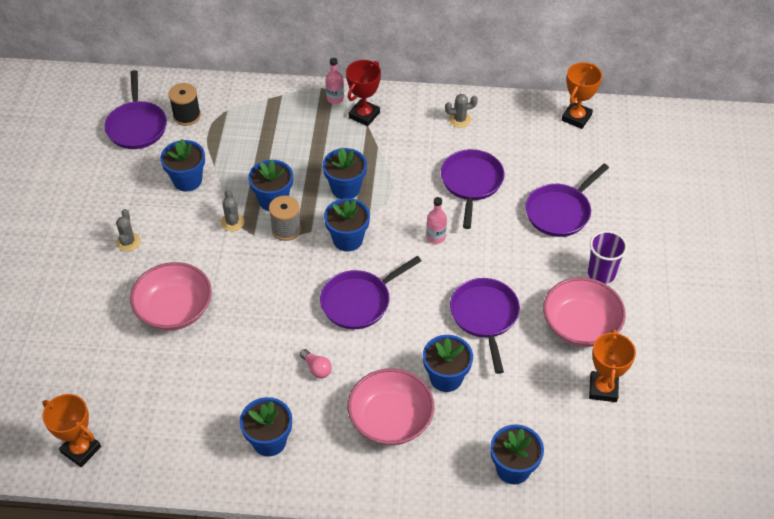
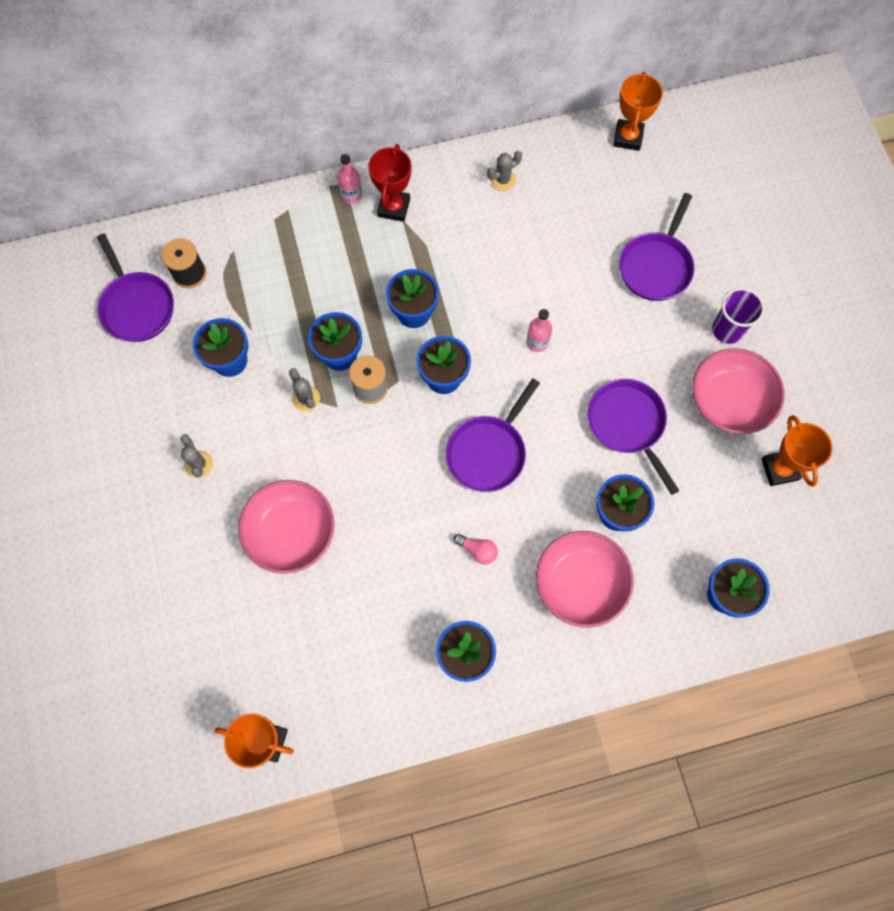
camera: 20 degrees left, 20 degrees up
(471, 183) = (548, 260): purple pan -> none

